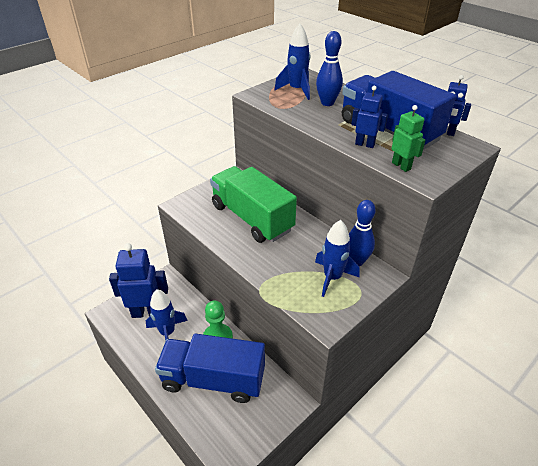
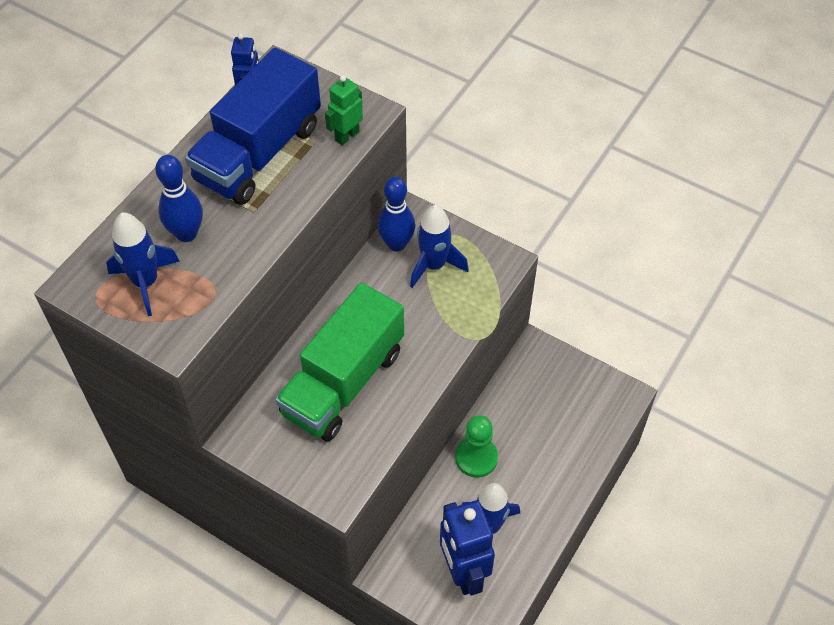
camera: 105 degrees left, 15 degrees up
(213, 379) = (538, 443): blue truck -> none
(364, 144) = (304, 176): blue robot -> none

